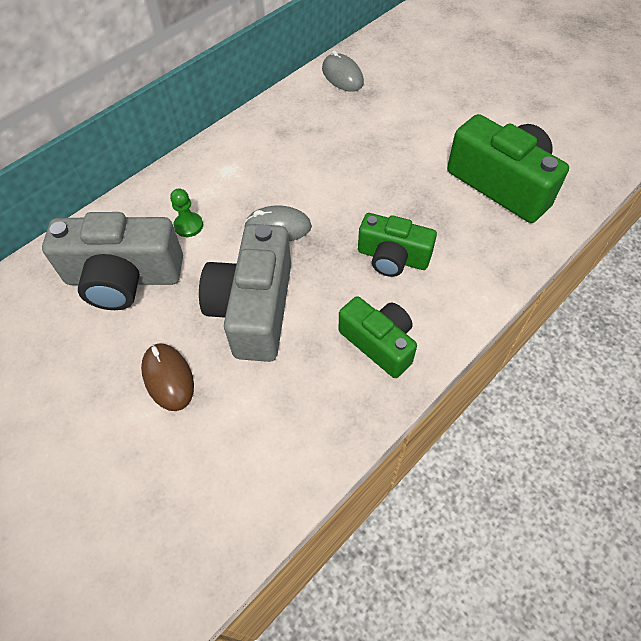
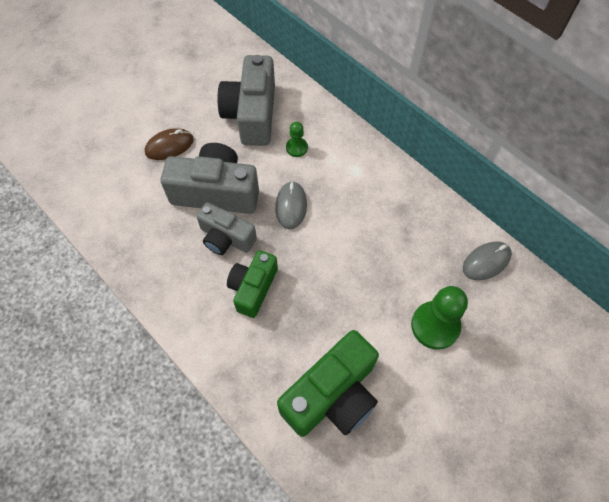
camera: 90 degrees right, 5 degrees up
(325, 290) = (226, 238): none -> grey camera
(379, 343) = (175, 271): green camera -> none
(415, 112) = (435, 326): none -> green pawn

